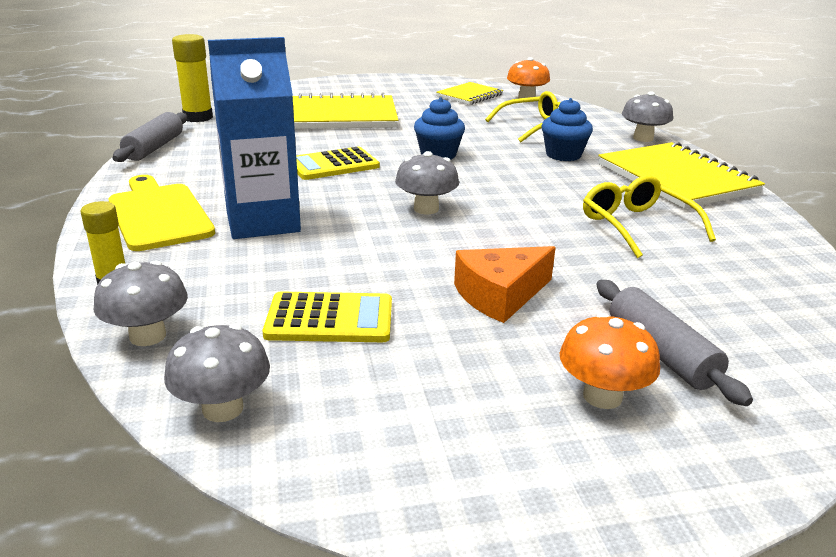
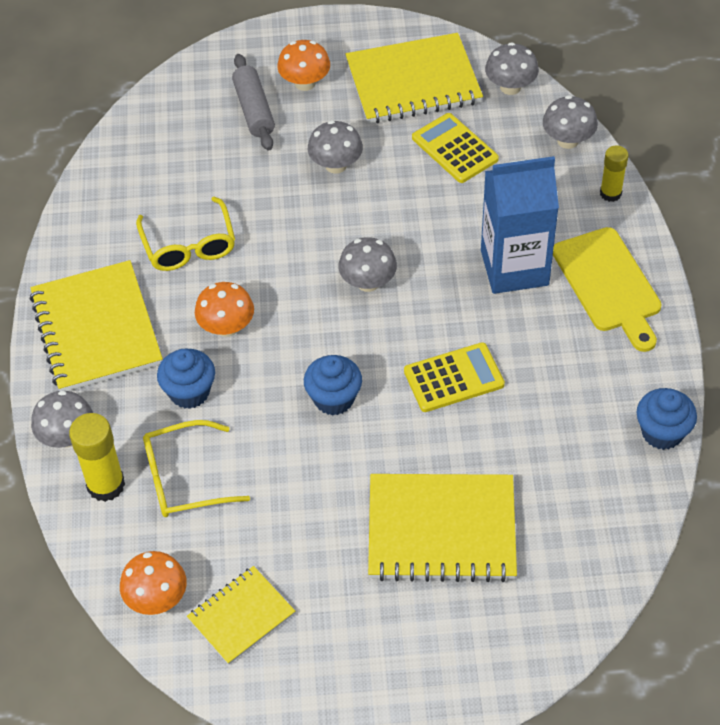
camera: 170 degrees left, 25 degrees up
(154, 148) = (662, 432): grey rolling pin -> blue cupcake
(198, 117) = (638, 533): yellow glue stick -> yellow glue stick (106, 485)
(330, 319) = (454, 149): yellow calculator -> yellow calculator turned 45 degrees clockwise
(406, 407) = (413, 82): none -> yellow notebook
(500, 295) = (336, 165): orange cheese -> grey mushroom
(555, 182) = (227, 327): none -> orange mushroom

